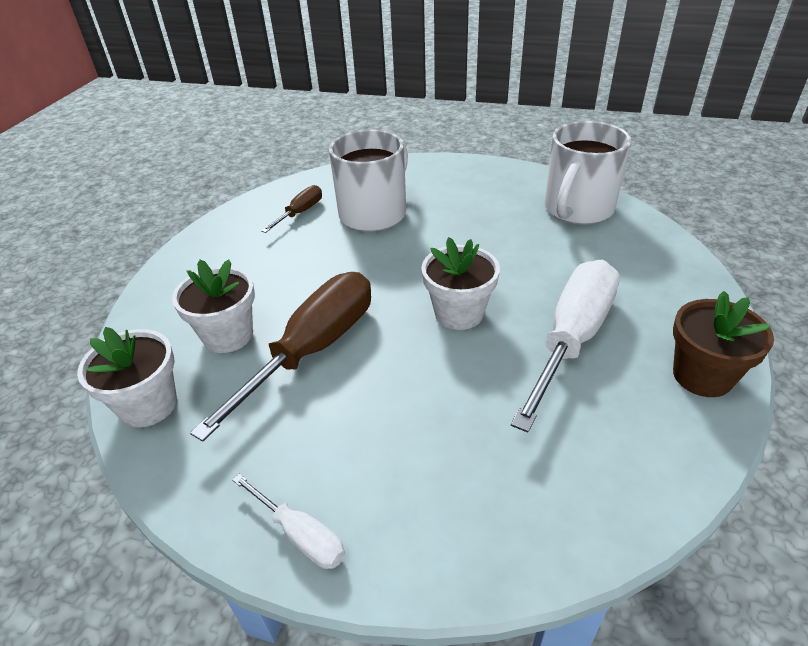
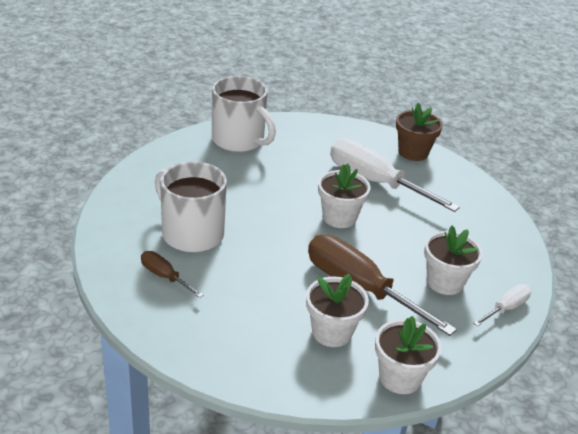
camera: 85 degrees left, 5 degrees down
(349, 442) = (445, 282): none -> white flower pot

